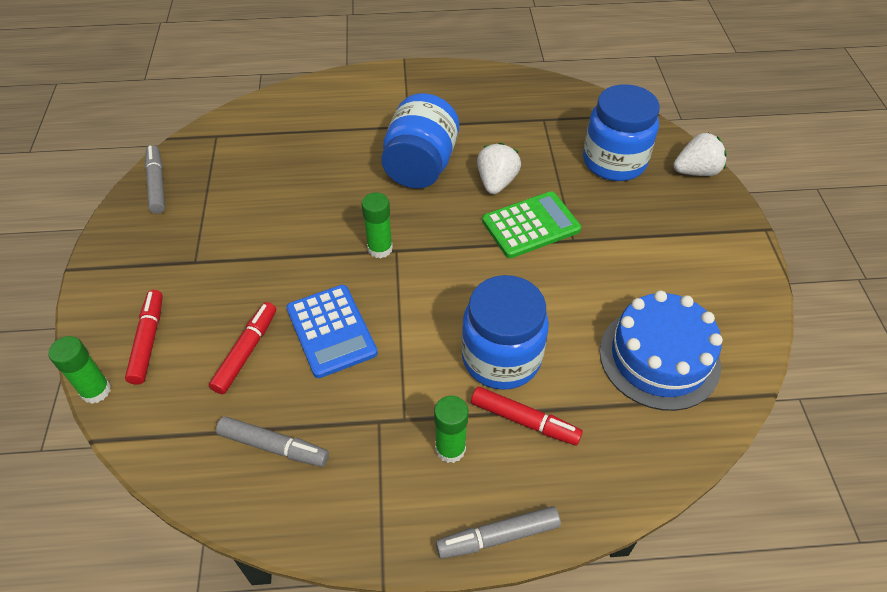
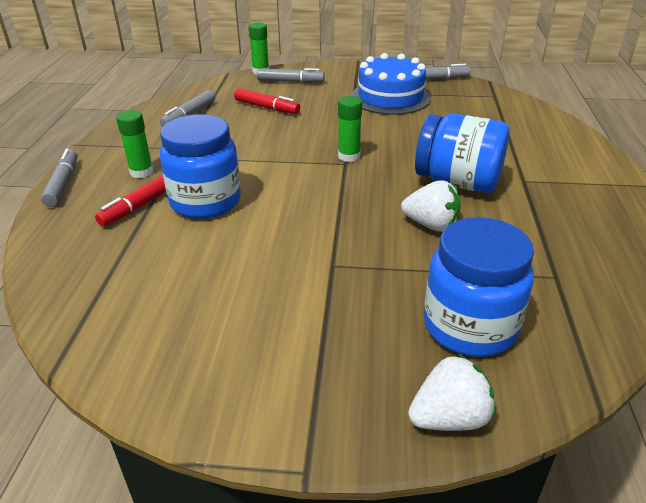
camera: 100 degrees right, 15 degrees down
(148, 341) = (290, 81): red marker -> grey marker
(331, 331) = (270, 134): blue calculator -> none
(531, 225) = (360, 239): green calculator -> none
(659, 357) = (150, 295): blue cake -> blue cake (390, 97)
(696, 171) = (449, 418): white strawberry -> white strawberry turned 105 degrees counterclockwise

